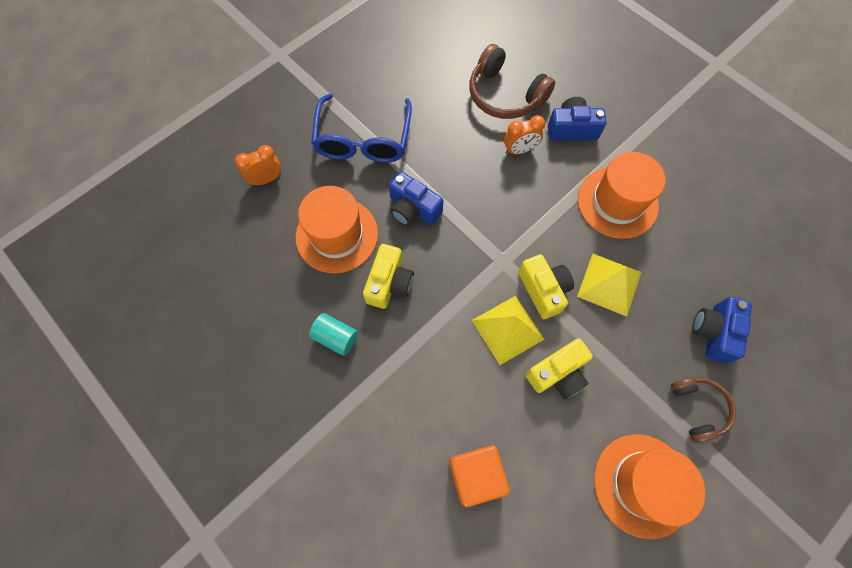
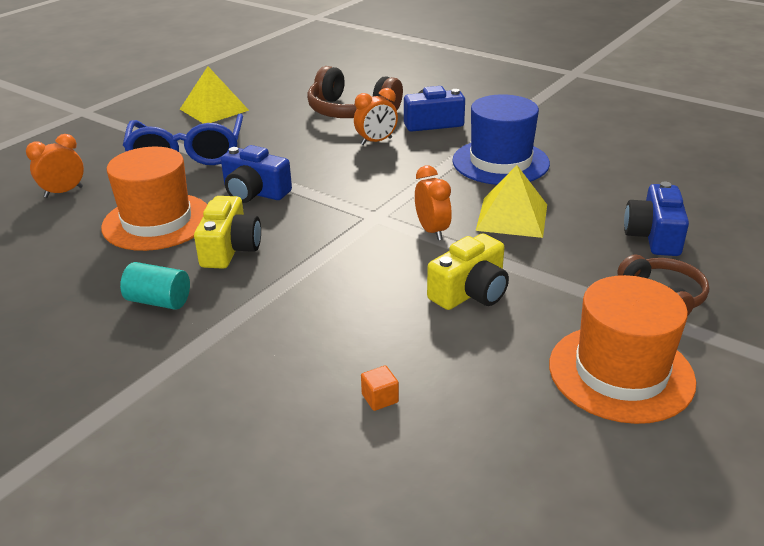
camera: 10 degrees left, 35 degrees down
(476, 475) = (380, 398): orange cube -> orange cube, size x0.42
(507, 329) = (394, 266): yellow pyramid -> yellow pyramid (214, 109)
(543, 290) = (432, 231): yellow camera -> orange clock
(617, 202) = (500, 162): orange hat -> blue hat

